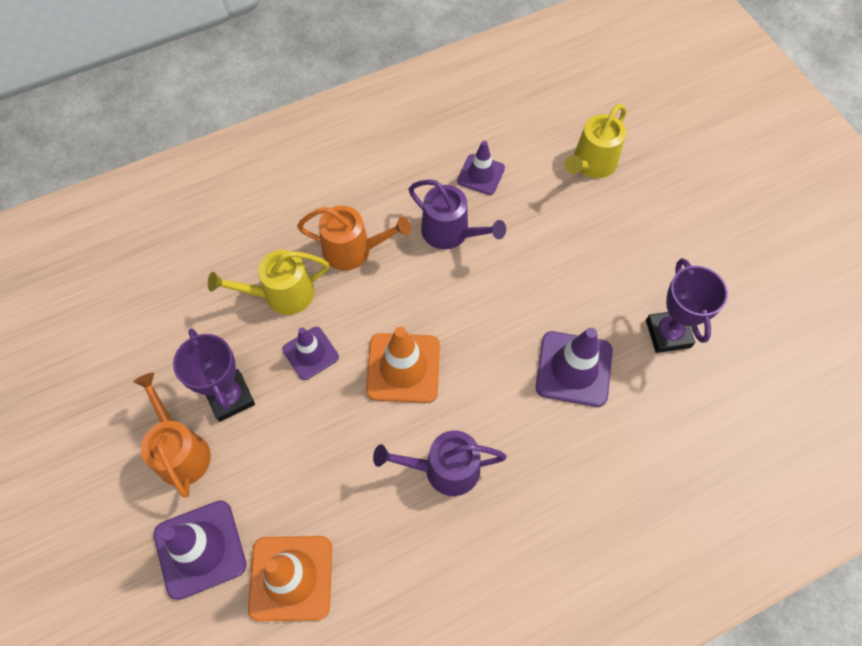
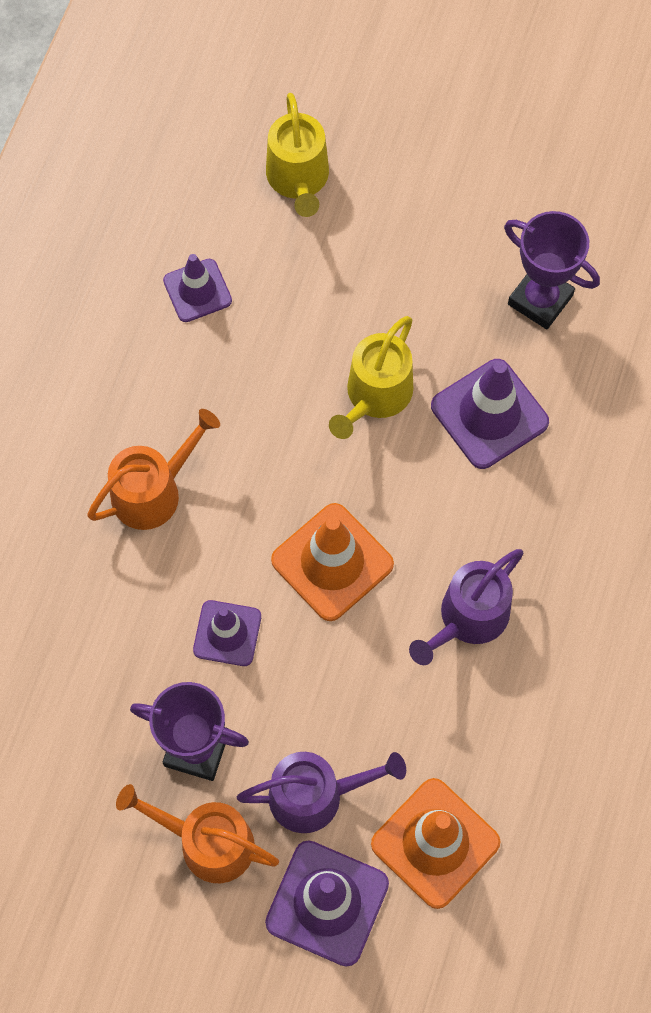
camera: 45 degrees left, 5 degrees up
(282, 294) = (132, 604): yellow watering can -> yellow watering can (375, 395)
(450, 232) = (232, 382): purple watering can -> purple watering can (315, 795)

